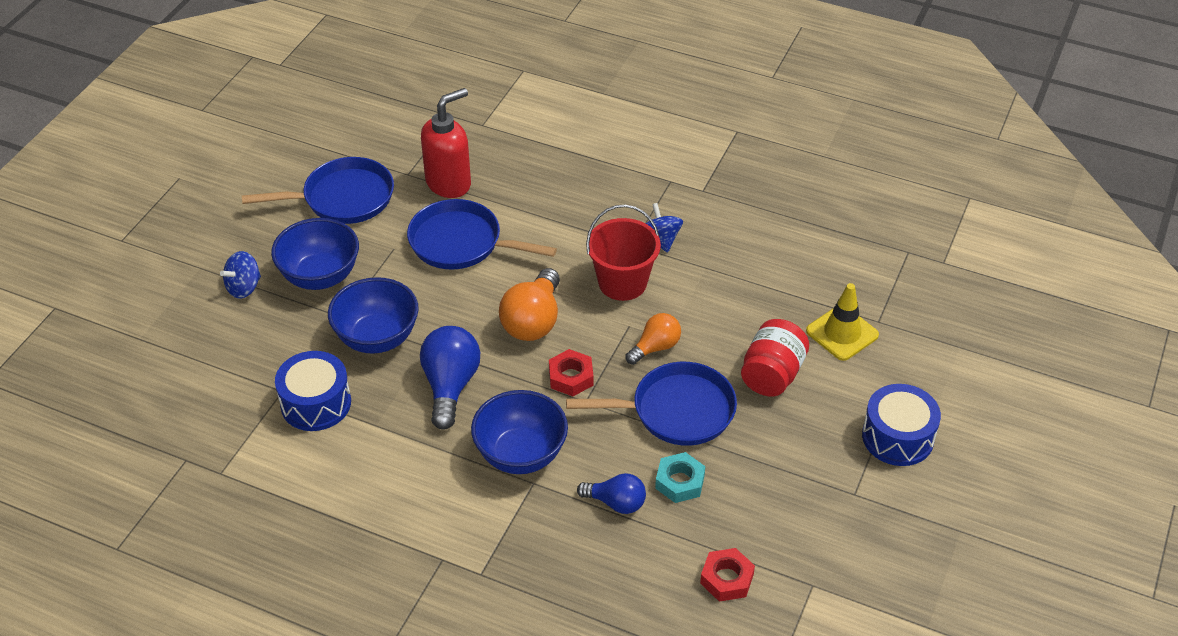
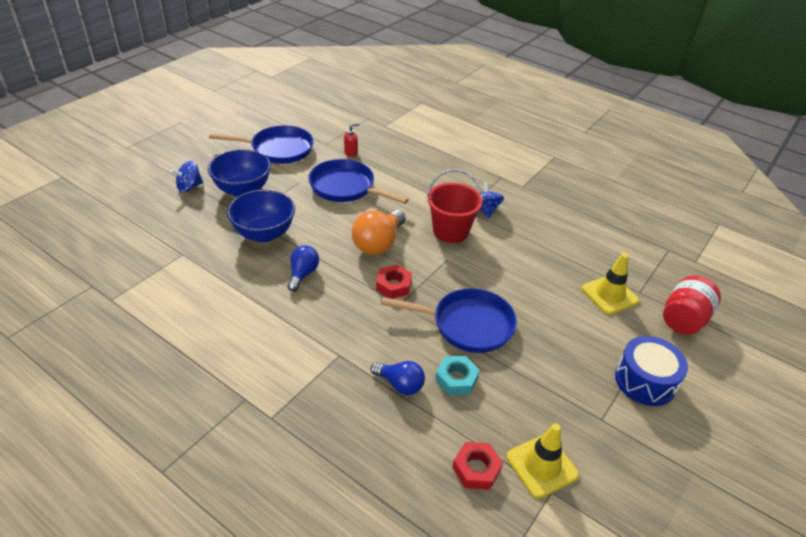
camera: 10 degrees right, 5 degrees down
(316, 403) = (202, 267): blue drum -> none
(449, 183) = (351, 153): red soap dispenser -> red soap dispenser, size x0.44
(450, 386) = (303, 274): blue light bulb -> blue light bulb, size x0.62
(521, 454) = (337, 332): blue bowl -> none
(655, 347) = (463, 277): orange light bulb -> none
(772, 375) = (549, 313): red jar -> red jar (683, 319)
(797, 560) = (541, 466): none -> yellow traffic cone

